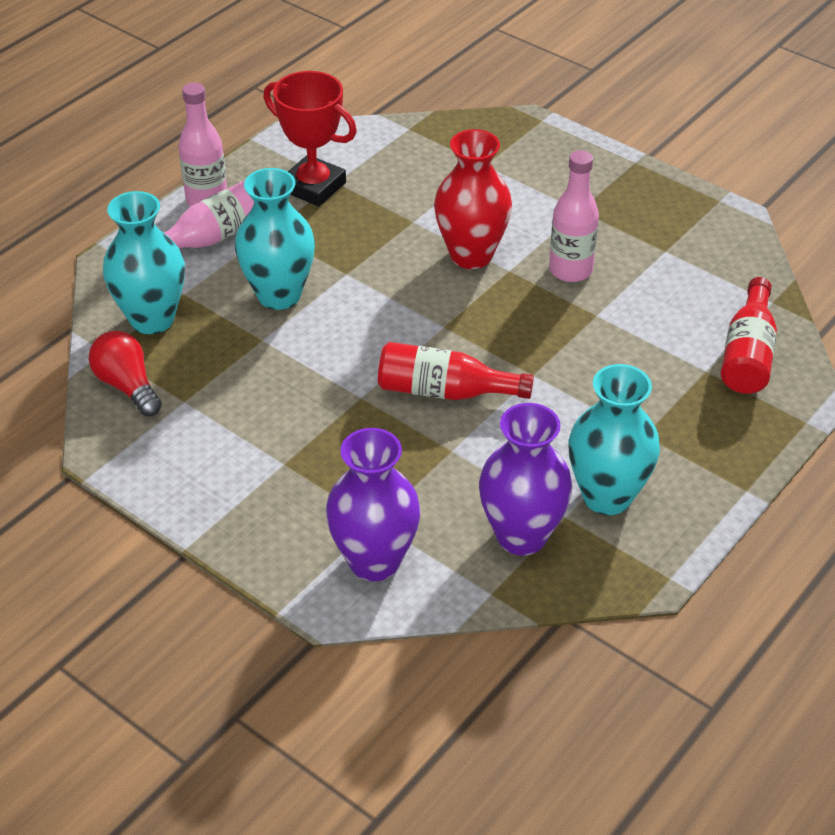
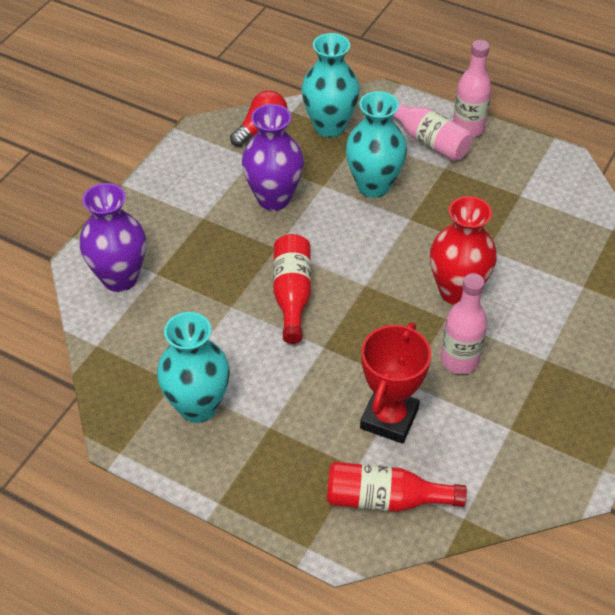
camera: 80 degrees right, 5 degrees up
(313, 187) = (508, 183): red trophy -> red trophy (389, 418)
(521, 536) = (151, 357): purple vase -> purple vase (274, 198)

